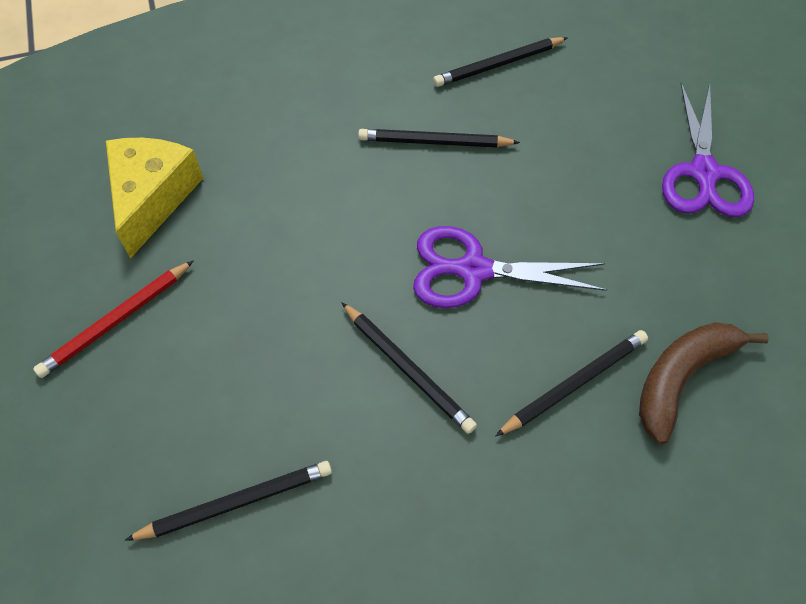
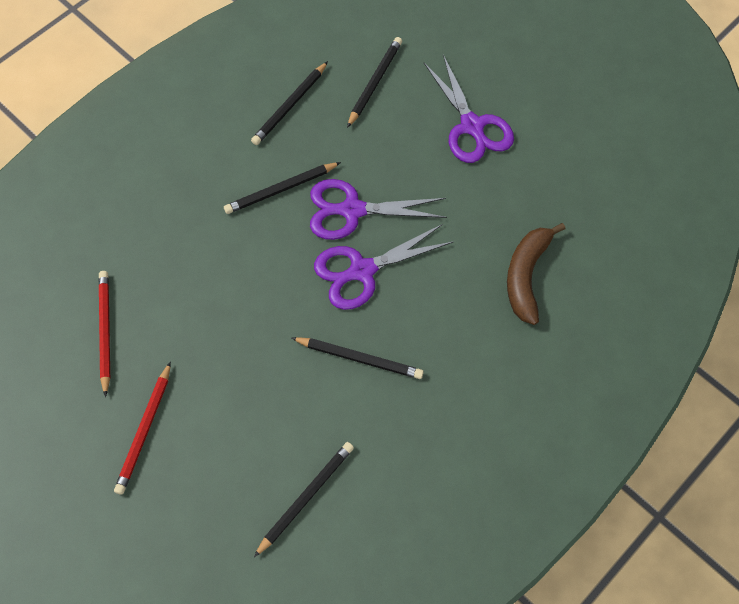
camera: 30 degrees left, 5 degrees up
(152, 197) = (105, 331): yellow cheese -> red pencil
(501, 199) = (351, 210): none -> purple scissors
(574, 384) = (466, 313): black pencil -> black pencil (374, 83)

